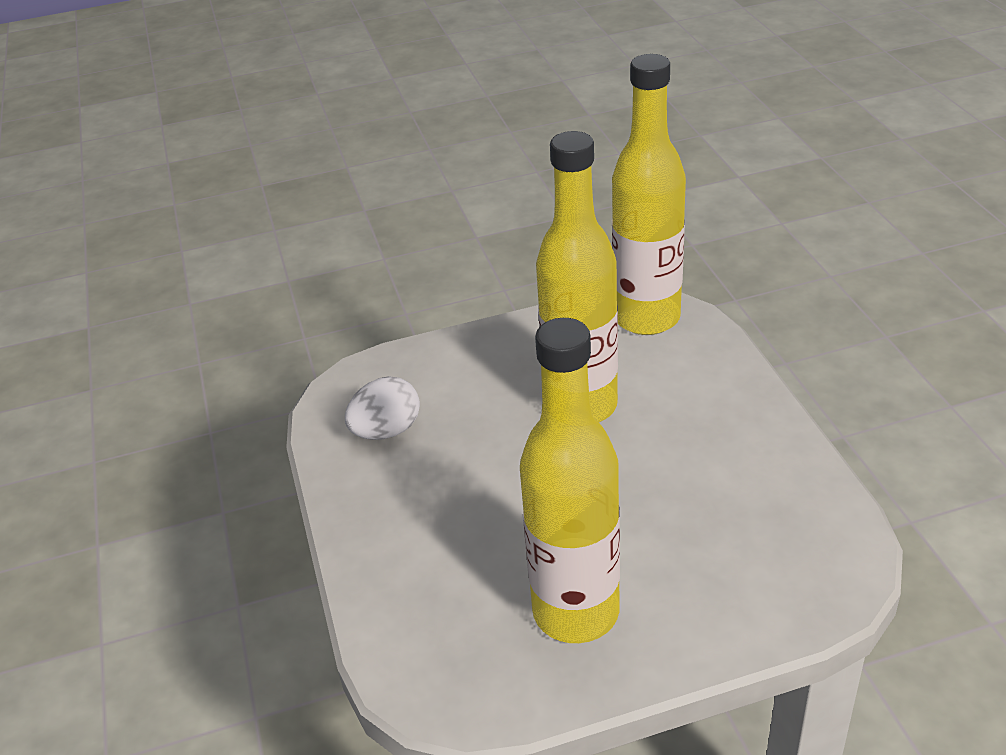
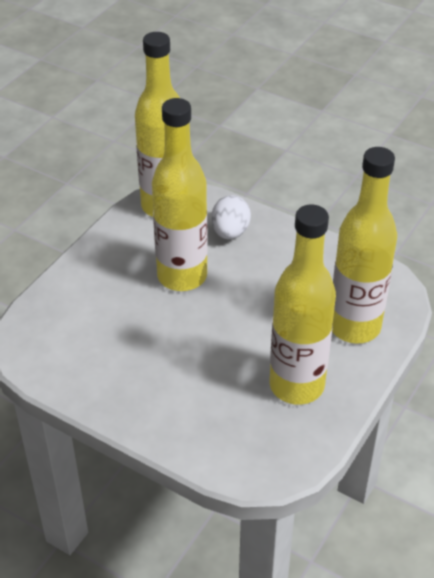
camera: 45 degrees left, 5 degrees up
(386, 431) = (82, 352): white egg -> white egg (230, 232)
(732, 585) = (354, 327): none -> yellow bottle

